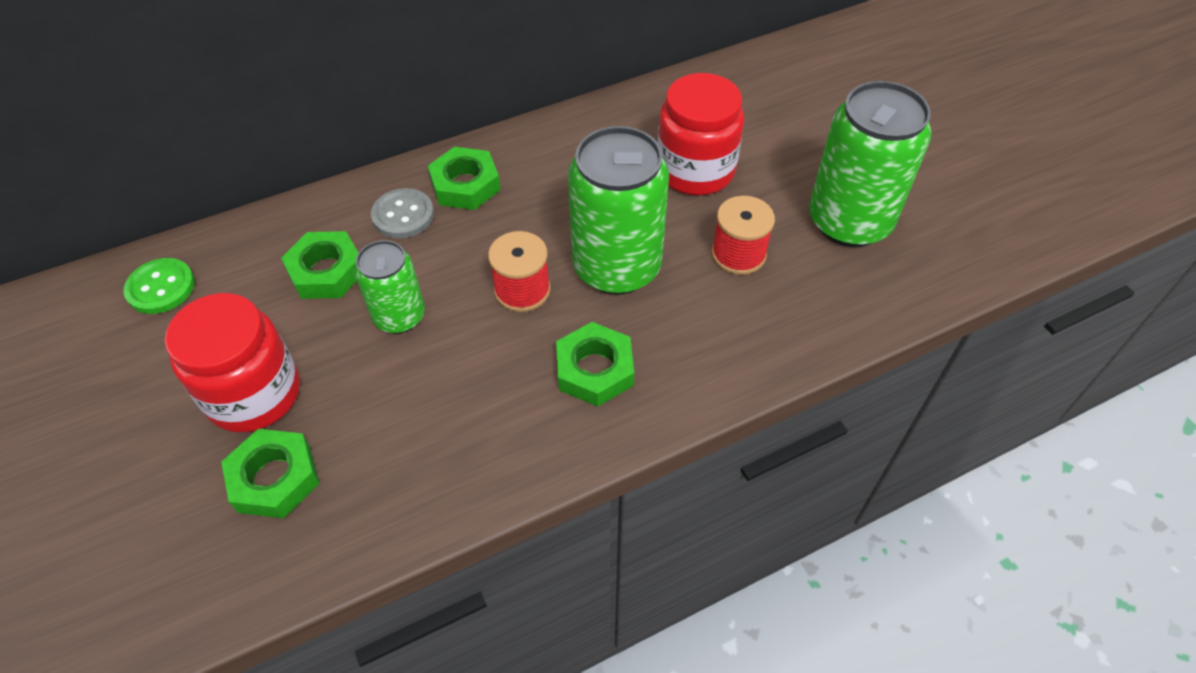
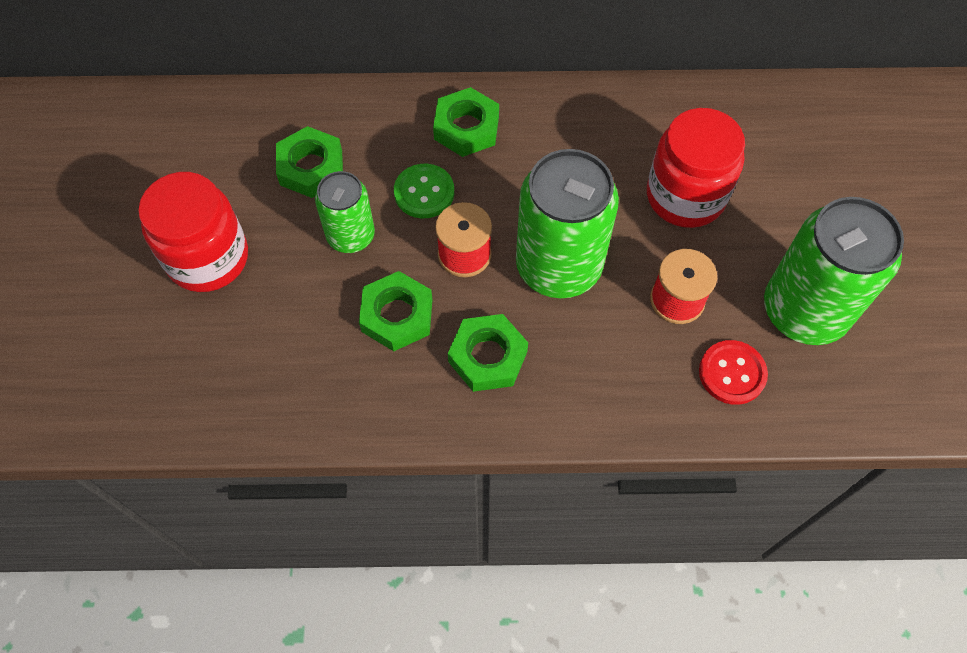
camera: 25 degrees right, 10 degrees up
(161, 287) = (176, 129): green button -> green button (424, 192)
(275, 478) = (193, 339): green nut -> green nut (397, 315)
(403, 215) = (398, 137): grey button -> none
(821, 294) = (732, 373): none -> red button

